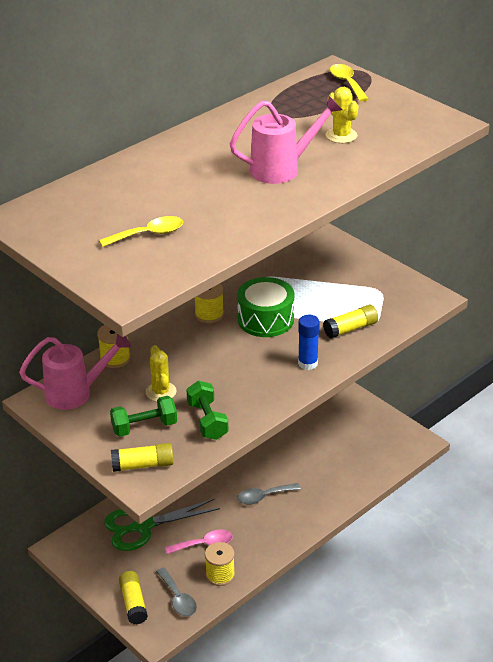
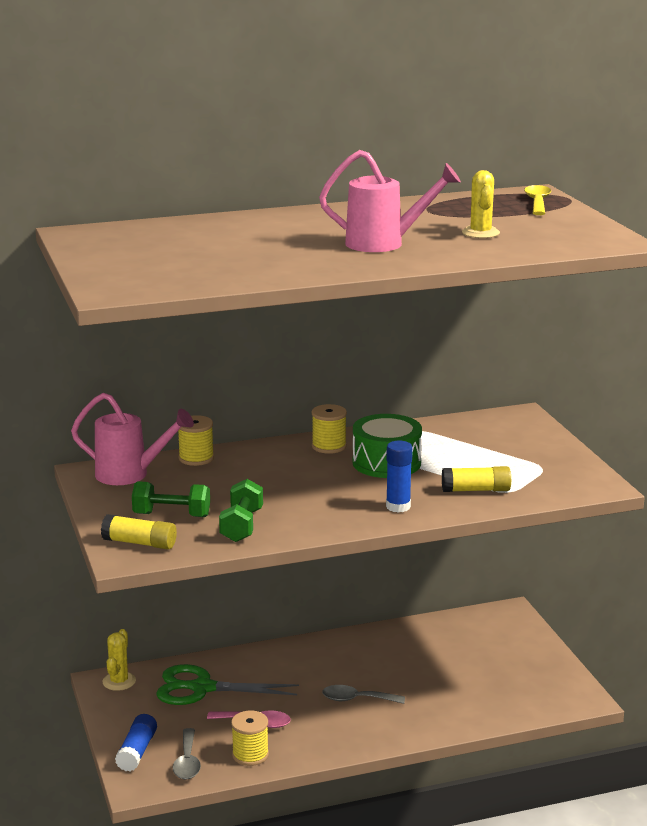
camera: 25 degrees right, 15 degrees down
(133, 603) = (137, 751): yellow glue stick -> blue glue stick
(148, 234) = (186, 261): yellow spoon -> none
(161, 392) = (216, 493): yellow cactus -> yellow cactus (119, 681)

